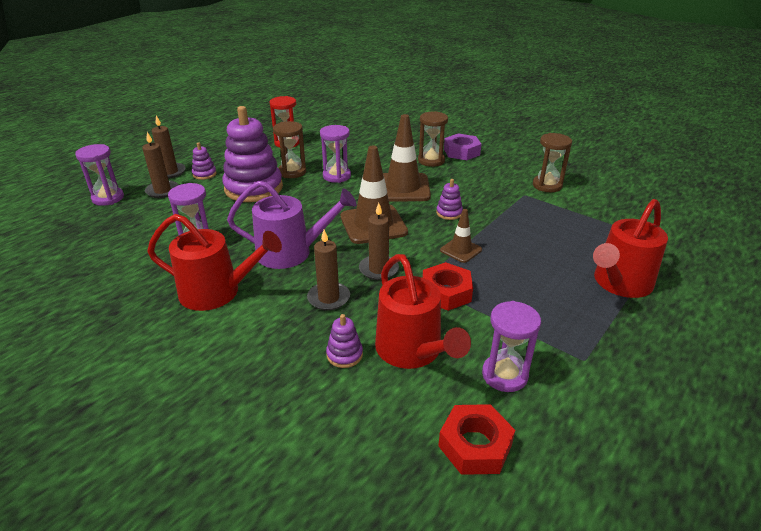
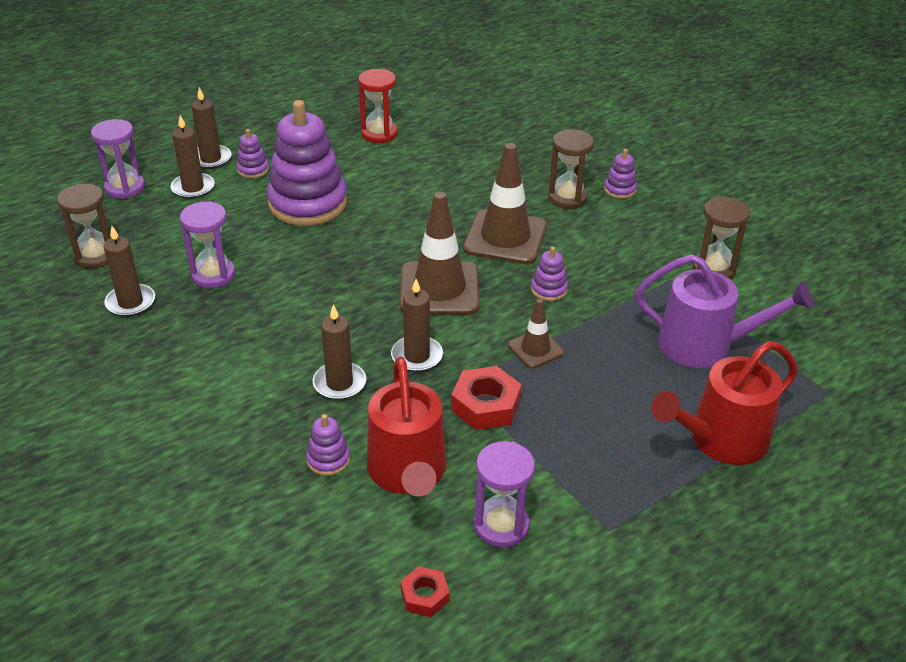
camera: 15 degrees right, 5 degrees up
(136, 272) = (130, 302): none -> brown candle
(217, 292) = (213, 348): red watering can -> none
(291, 252) = (319, 311): purple watering can -> purple watering can (704, 345)
(292, 172) = (367, 185): brown hourglass -> brown hourglass (95, 256)
(337, 176) = (424, 202): purple hourglass -> none
(461, 152) = (619, 190): purple nut -> purple stacking toy
(475, 445) = (425, 596): red nut -> red nut, size x0.60

